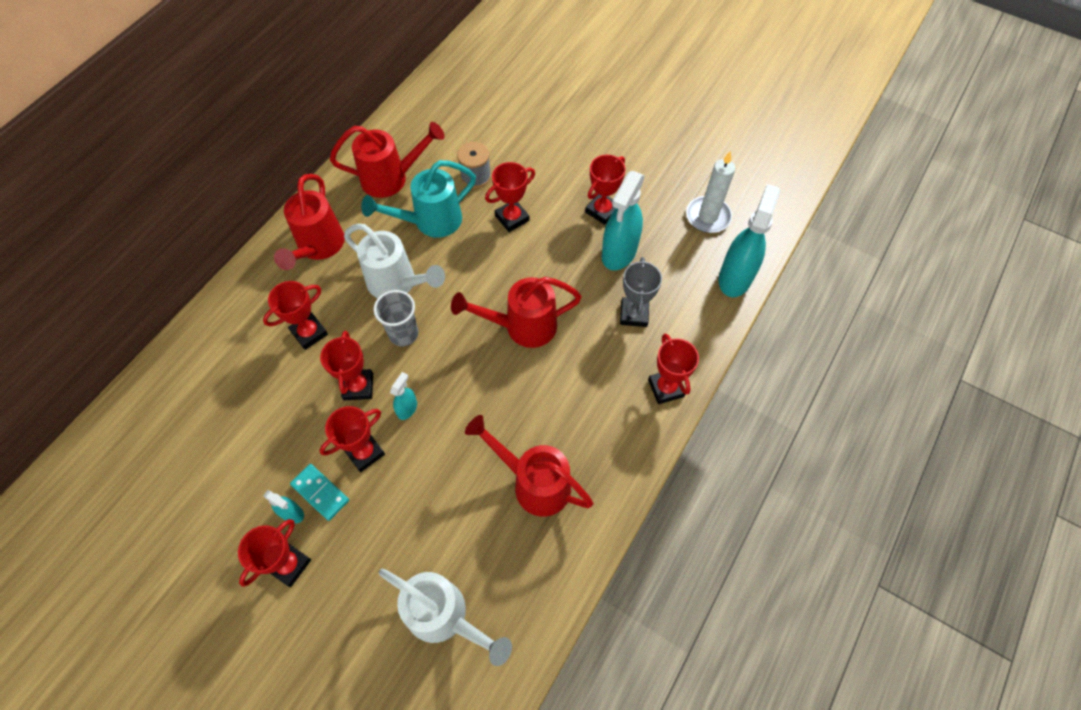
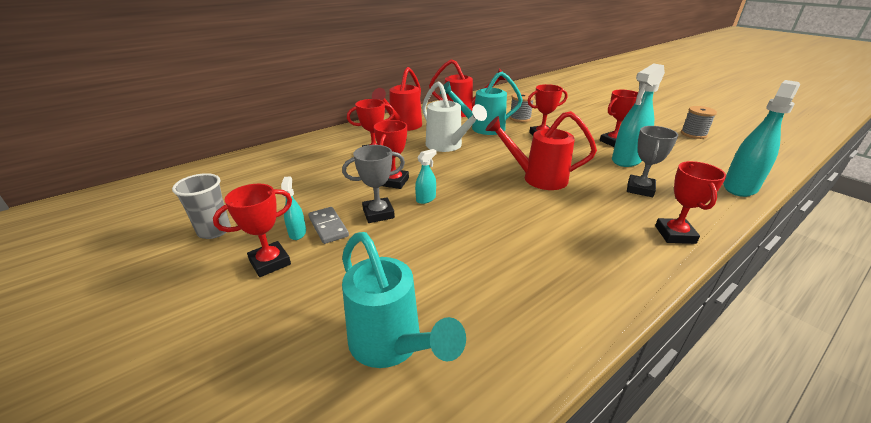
camera: 20 degrees right, 30 degrees down
(292, 513) = (297, 233): turquoise spray bottle -> turquoise spray bottle turned 150 degrees counterclockwise
(320, 493) = (328, 227): turquoise domino -> grey domino
(364, 452) = (378, 213): red trophy -> grey trophy
(403, 334) = (441, 166): grey cup -> grey cup (214, 231)
(445, 617) = (391, 345): white watering can -> turquoise watering can
(534, 483) = (526, 265): red watering can -> none
(697, 161) = (693, 134): none -> grey spool
(708, 216) = (706, 156): white candle -> none

